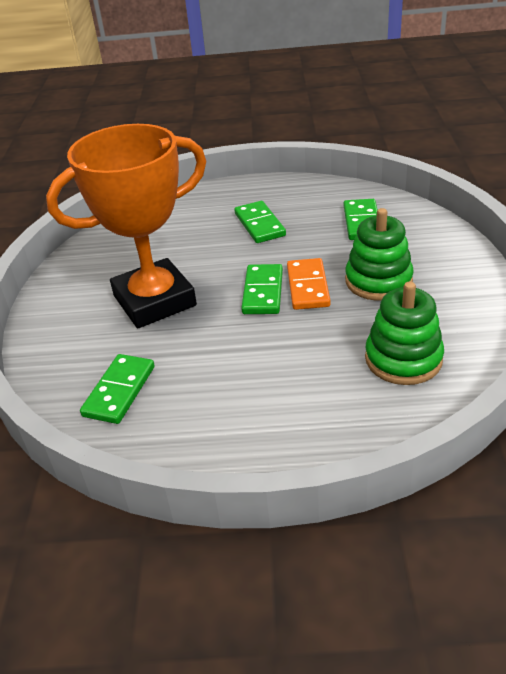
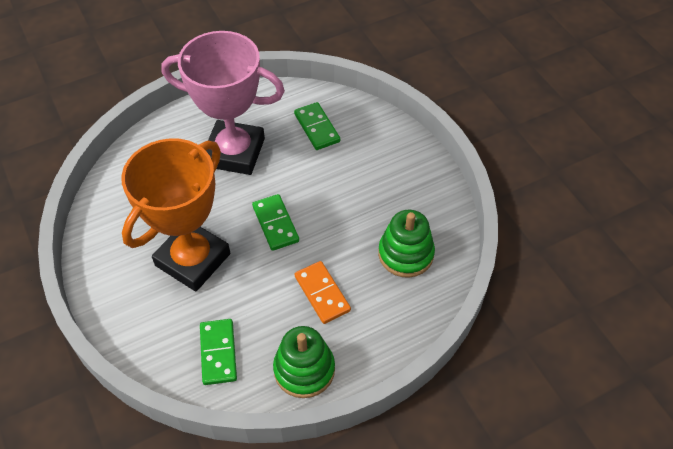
camera: 30 degrees left, 15 degrees up
(260, 224) = (234, 152): green domino -> pink trophy
(307, 286) = (307, 208): orange domino -> orange domino (322, 293)
(378, 281) = (357, 186): green stacking toy -> green stacking toy (304, 369)

